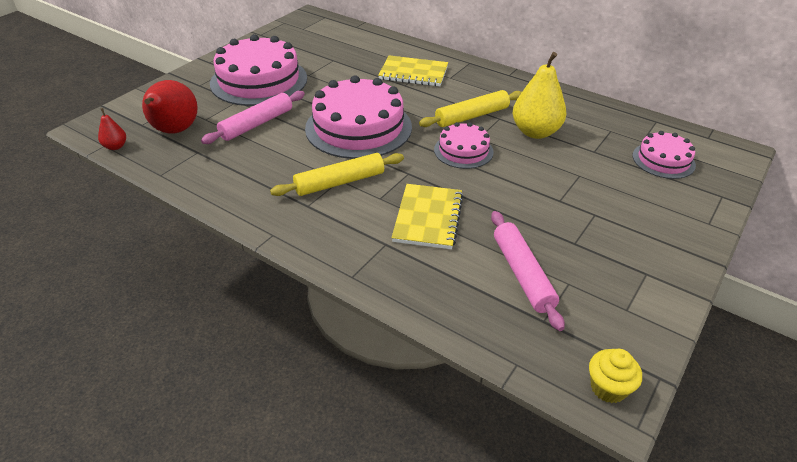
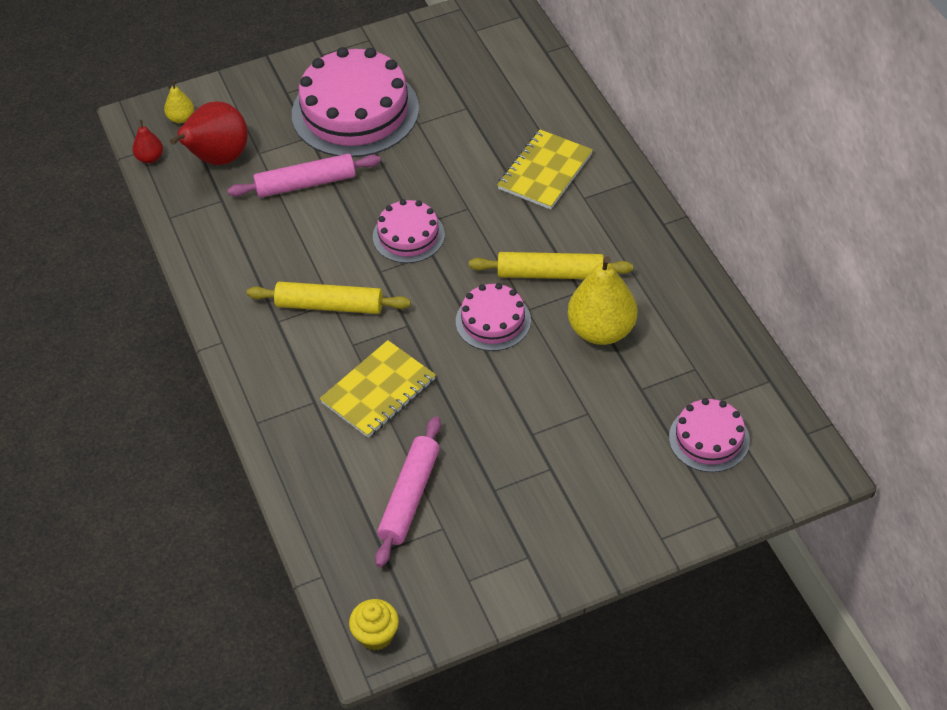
camera: 35 degrees right, 10 degrees up
(125, 118) = (181, 118): none -> yellow pear
(358, 127) = (408, 235): pink cake -> pink cake, size x0.53
(413, 73) = (544, 172): yellow notebook -> yellow notebook turned 75 degrees clockwise

